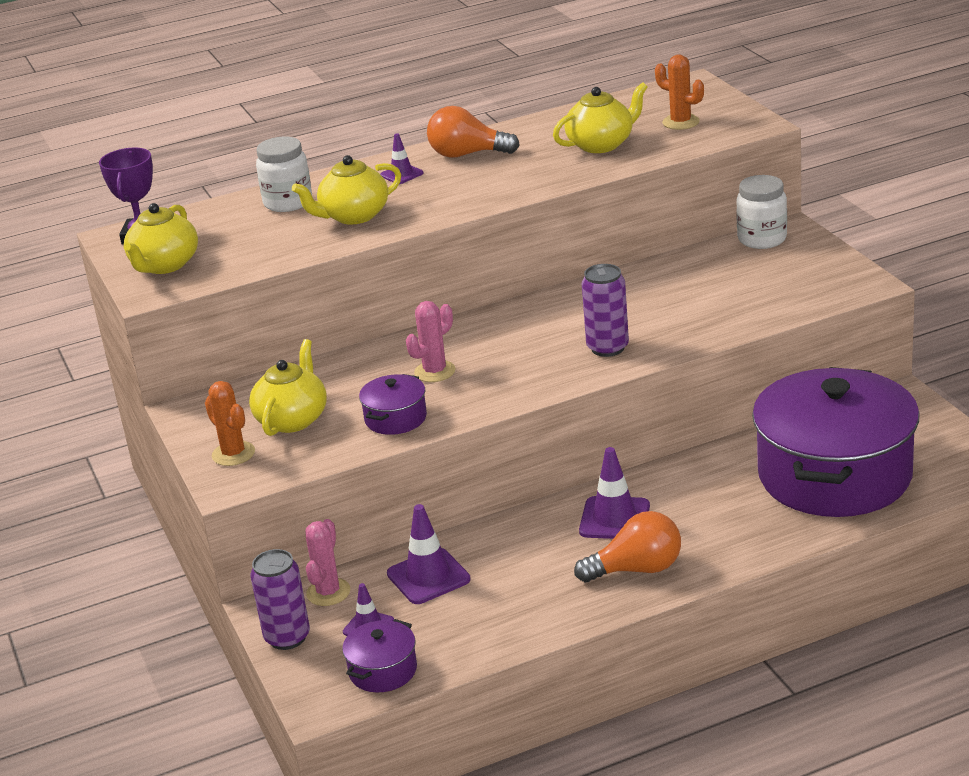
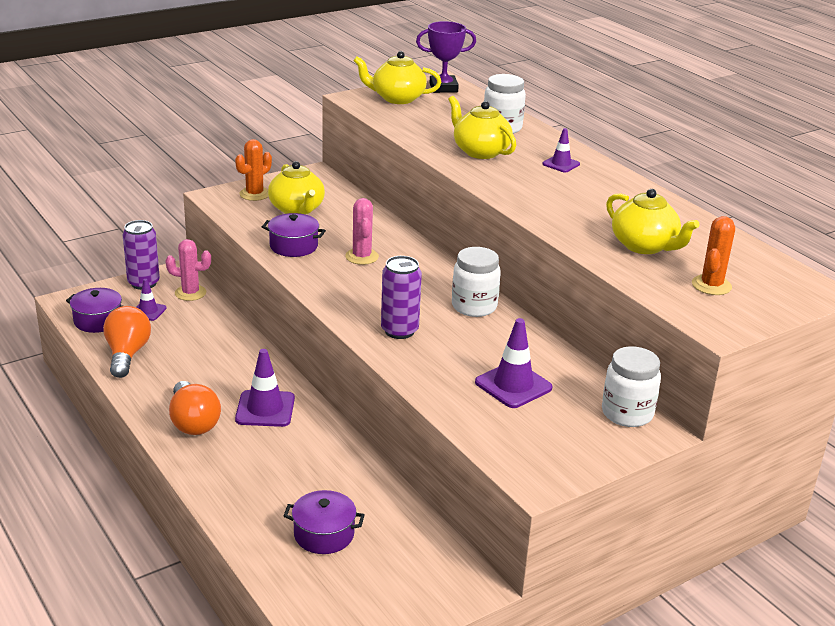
camera: 75 degrees right, 0 degrees up
(292, 419) = (297, 209): yellow teapot -> yellow teapot turned 60 degrees clockwise
(428, 577) = (201, 330): purple traffic cone -> purple traffic cone (513, 385)
(435, 371) = (362, 257): pink cactus -> pink cactus turned 45 degrees clockwise
(467, 154) = (607, 187): orange light bulb -> orange light bulb (127, 354)
(562, 305) = (474, 306): none -> white jar
(834, 475) = (324, 534): purple pot -> purple pot, size x0.41

